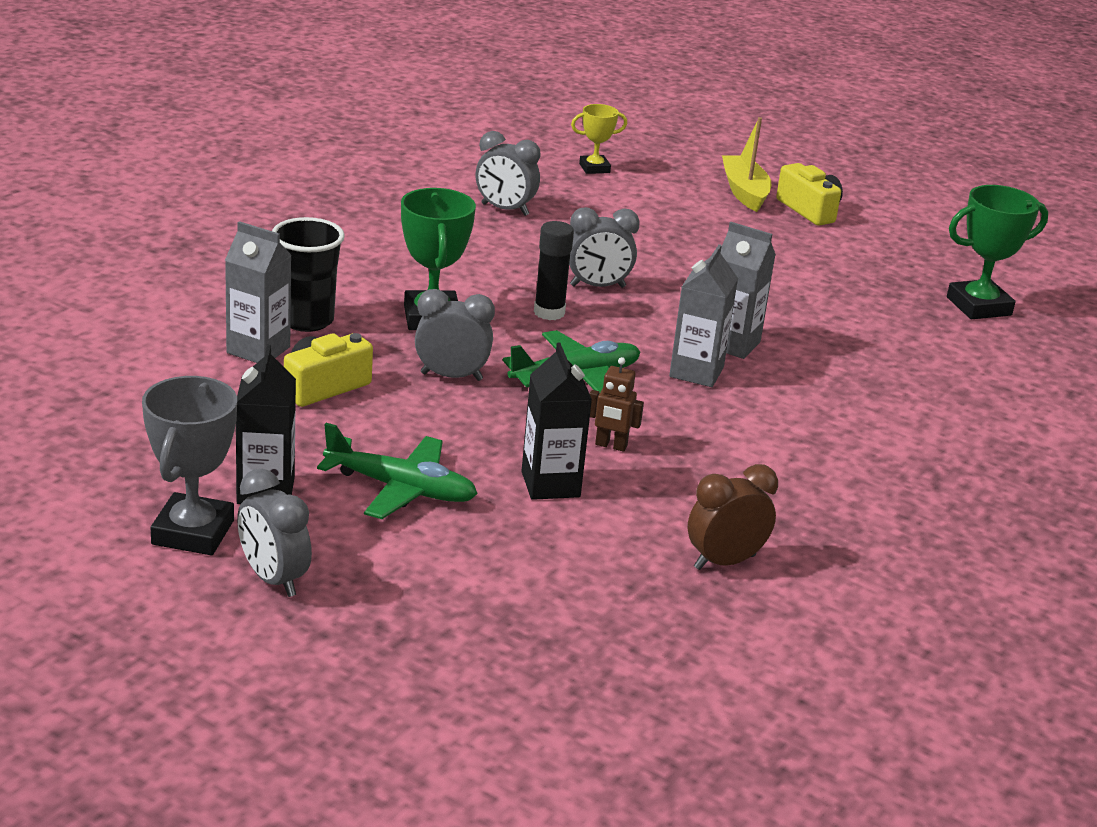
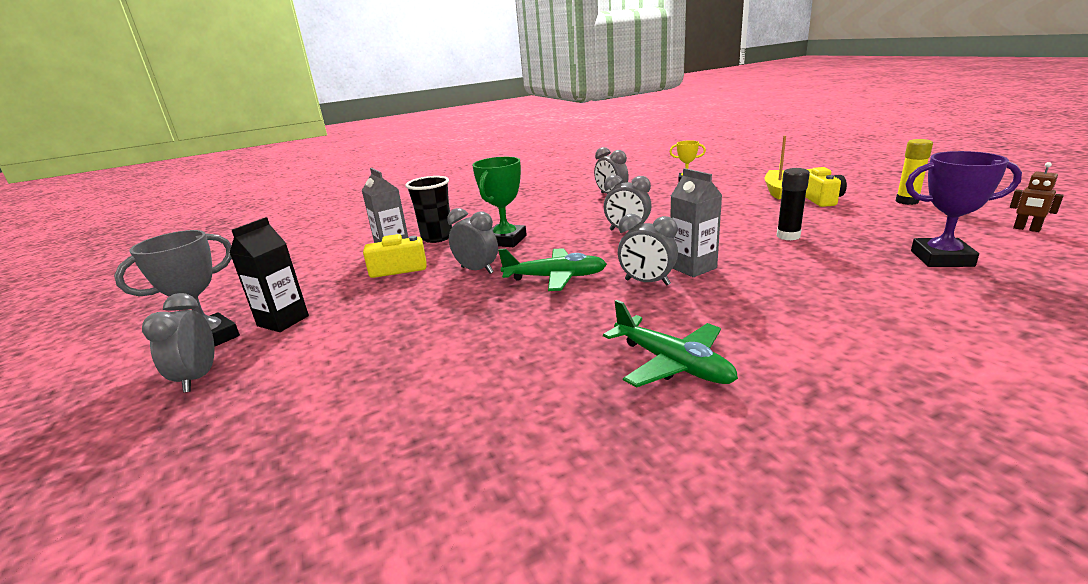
camera: 35 degrees right, 5 degrees down
(401, 489) = (356, 331): green plane -> green plane (672, 363)
(549, 312) = (580, 242): black glue stick -> black glue stick (788, 236)
(550, 484) = (454, 344): black carton -> none
(611, 445) = (529, 323): brown robot -> brown robot (1026, 229)
(696, 372) = (647, 282): grey carton -> grey clock
(724, 562) = (518, 436): brown clock -> none
(910, 211) = (907, 201): none -> yellow glue stick
(978, 306) = (941, 258): green trophy -> purple trophy

